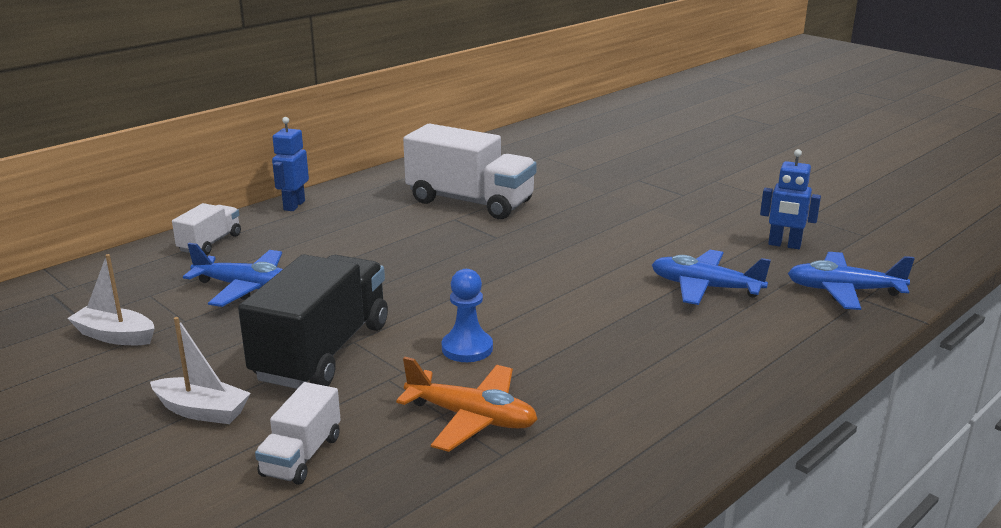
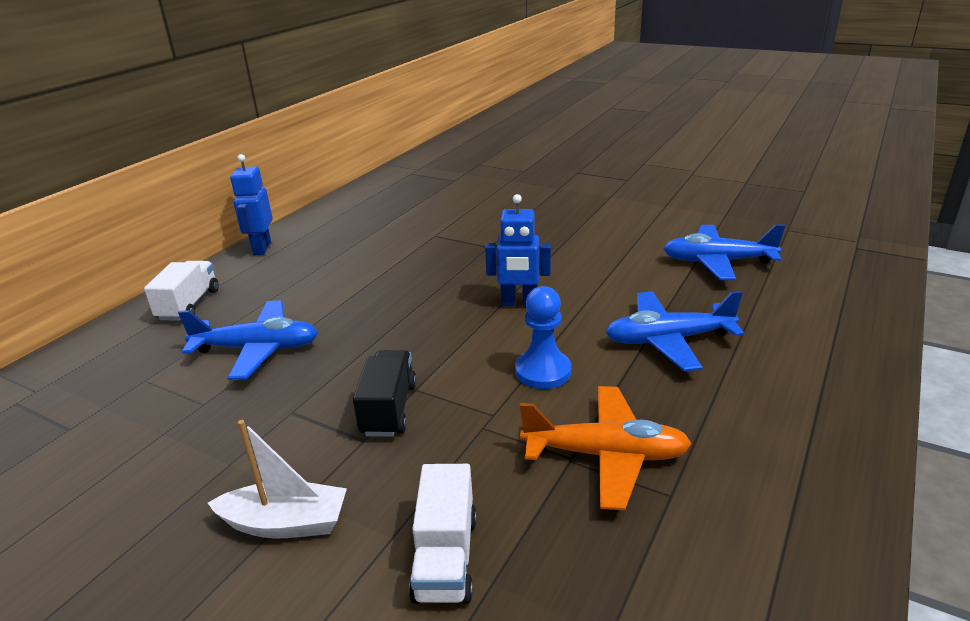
camera: 15 degrees left, 5 degrees up
(115, 336) = (124, 443): white boat -> none
(322, 352) = (389, 409): black truck -> black truck, size x0.51
(470, 202) = (440, 216): white truck -> none
(784, 245) = (749, 210): blue robot -> blue robot (519, 303)
(843, 291) = (834, 243): blue plane -> blue plane (668, 340)

